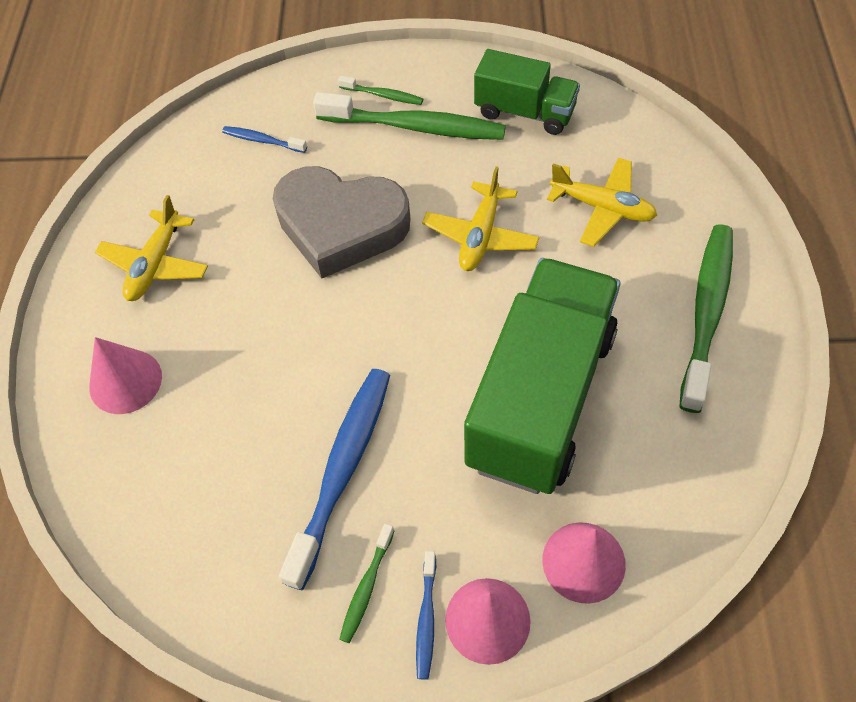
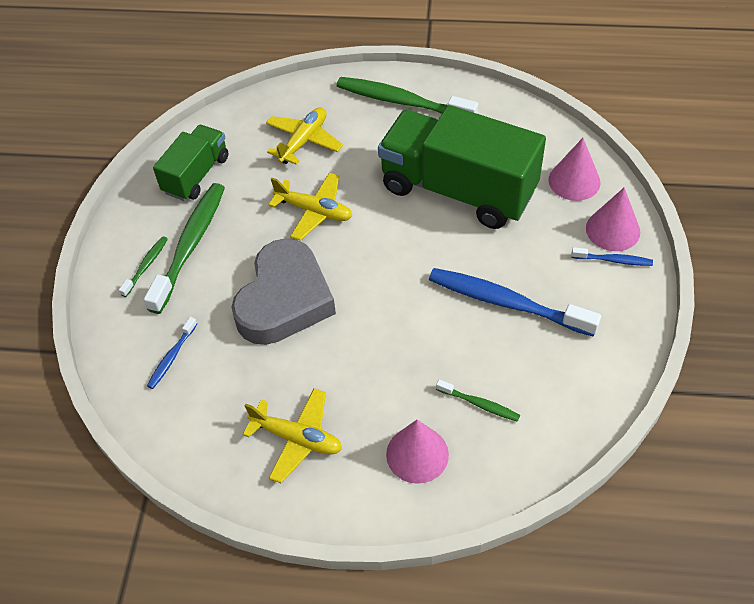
camera: 85 degrees left, 5 degrees down
(366, 587) = (593, 291): green toothbrush -> green toothbrush (479, 404)

